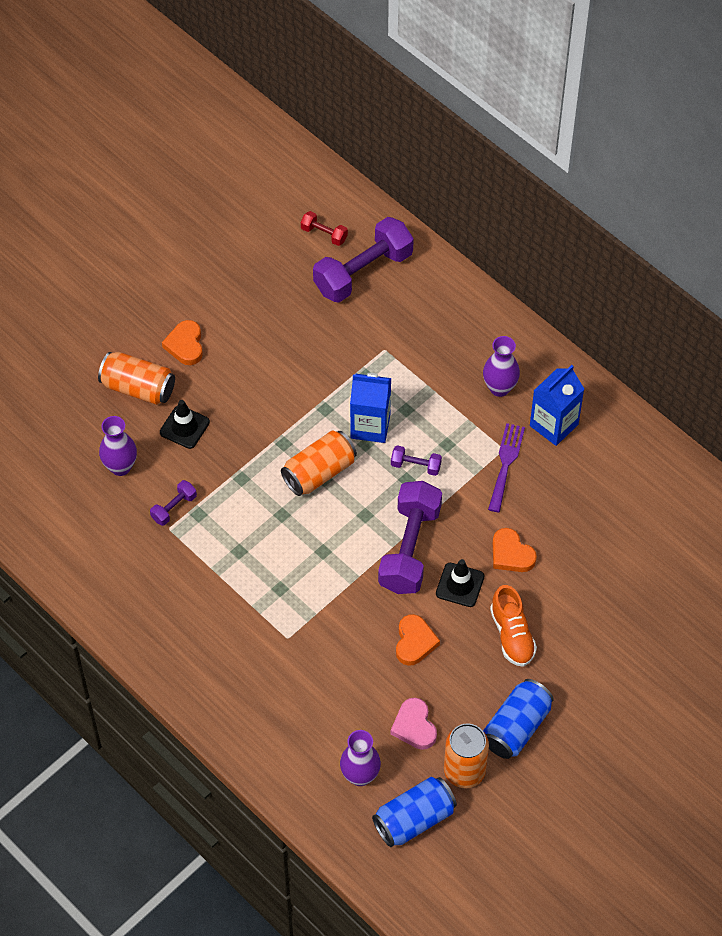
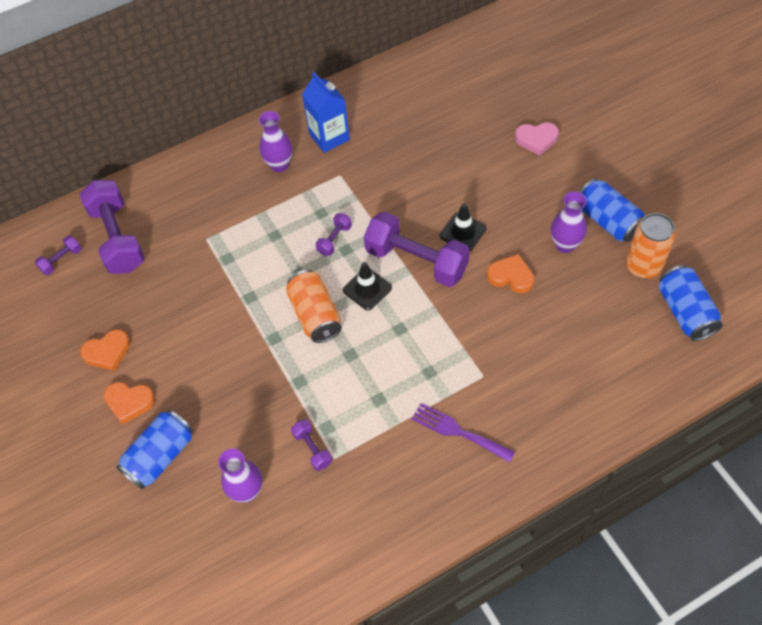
camera: 70 degrees left, 0 degrees up
(138, 388) = (160, 456): orange can -> blue can
(184, 427) = (223, 421): black traffic cone -> black traffic cone (367, 289)
(324, 234) = (61, 260): red dumbbell -> purple dumbbell
(360, 776) = (636, 345): purple vase -> purple vase (565, 245)
(370, 426) = (281, 265): blue carton -> none
(414, 726) = (594, 293): pink heart -> pink heart (536, 139)
(506, 463) = (354, 176): purple fork -> purple fork (457, 431)
(511, 554) = (443, 190): orange heart -> orange heart (107, 352)
(512, 635) = (520, 206): orange shoe -> none

